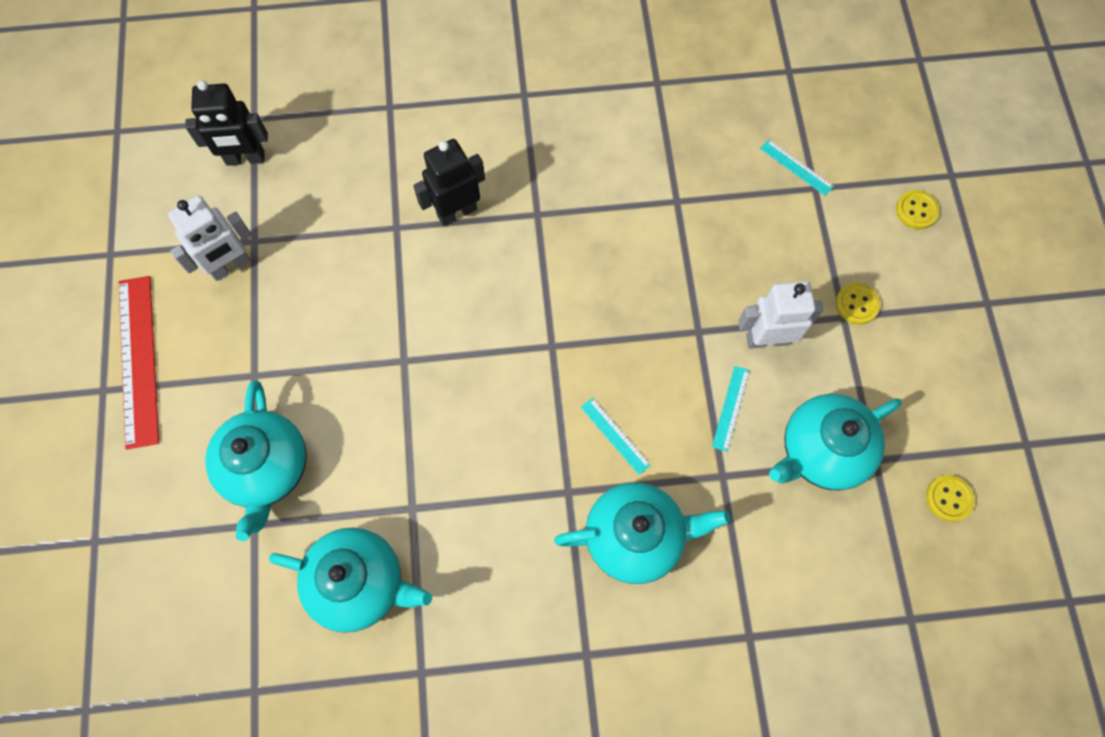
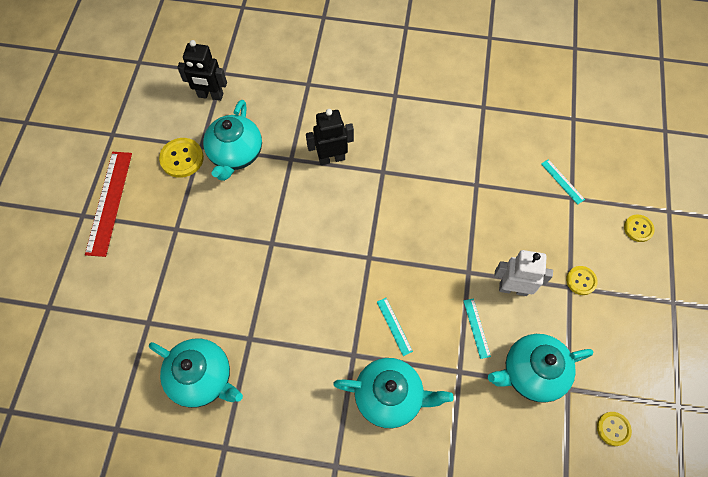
camera: 15 degrees right, 5 degrees down
(230, 266) = (182, 158): white robot -> yellow button
(266, 468) = (166, 289): turquoise teapot -> turquoise teapot (235, 154)
(730, 408) = (476, 328): turquoise ruler -> turquoise ruler turned 45 degrees counterclockwise

